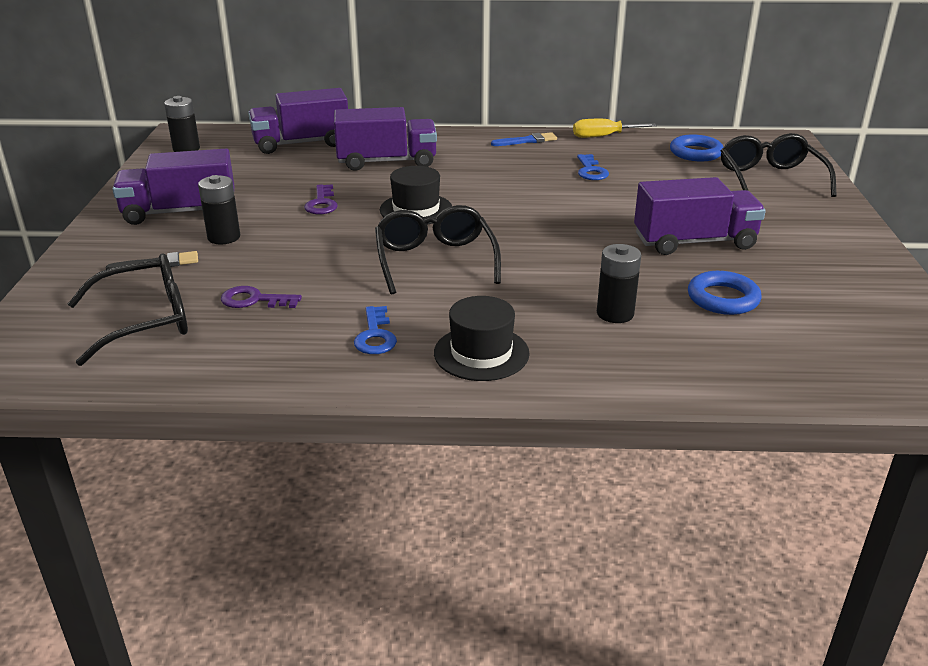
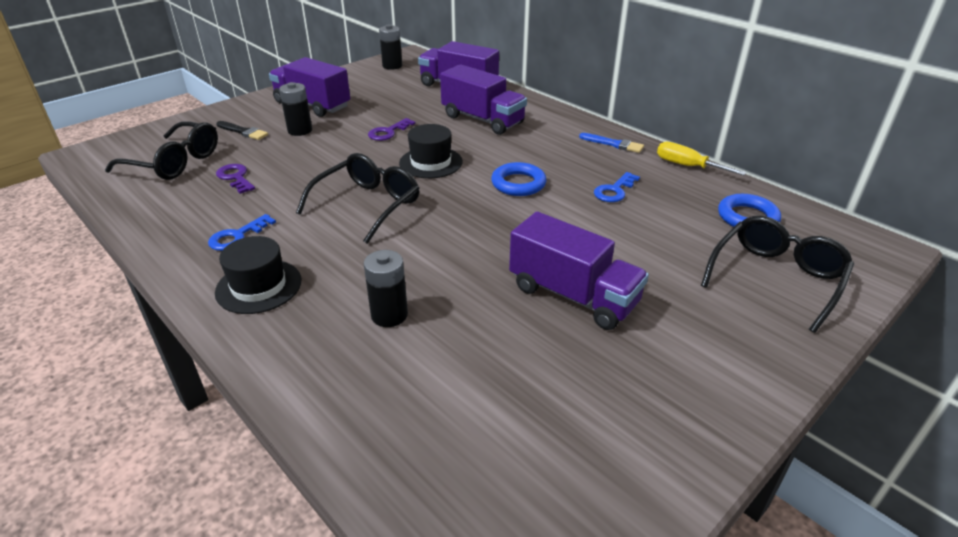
camera: 45 degrees right, 5 degrees up
(723, 298) = (491, 358): blue ring -> blue ring (518, 184)

